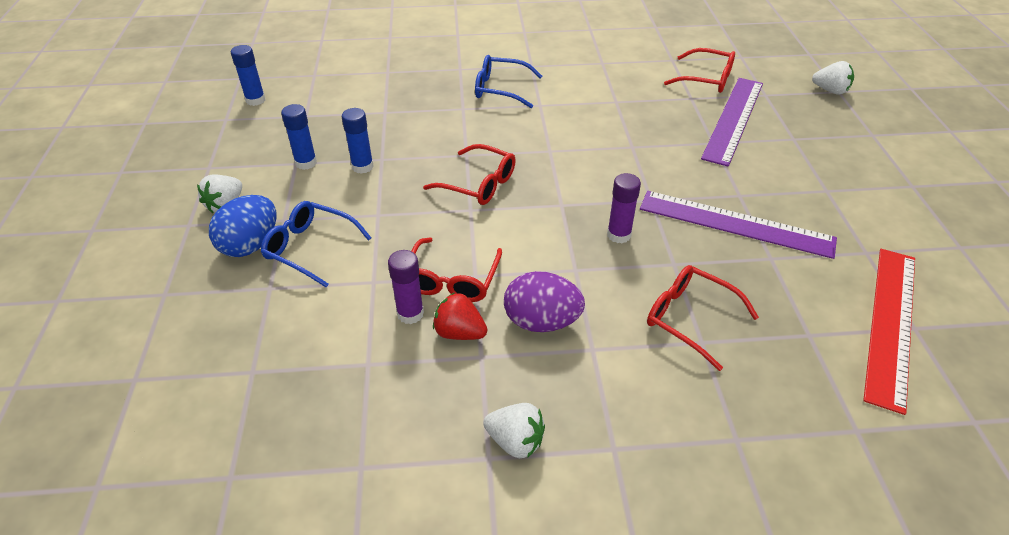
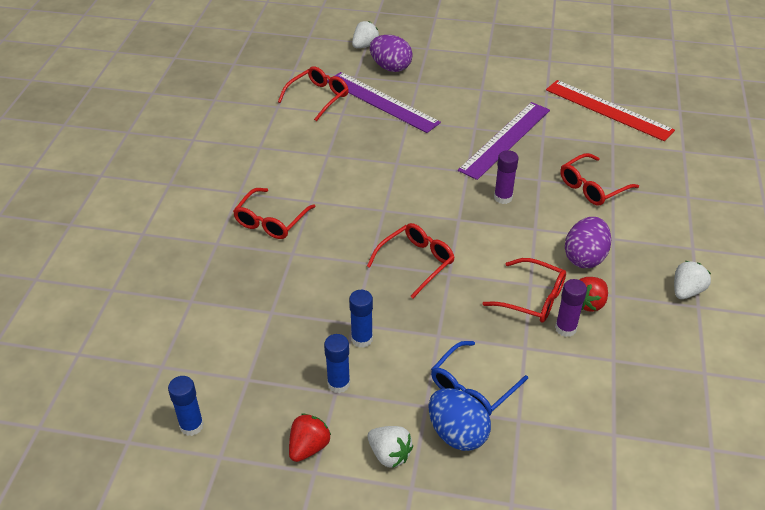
camera: 75 degrees left, 0 degrees up
(234, 159) = (309, 447): none -> red strawberry
(501, 89) = (271, 221): blue glasses -> red glasses
(805, 114) = (390, 67): none -> purple egg

